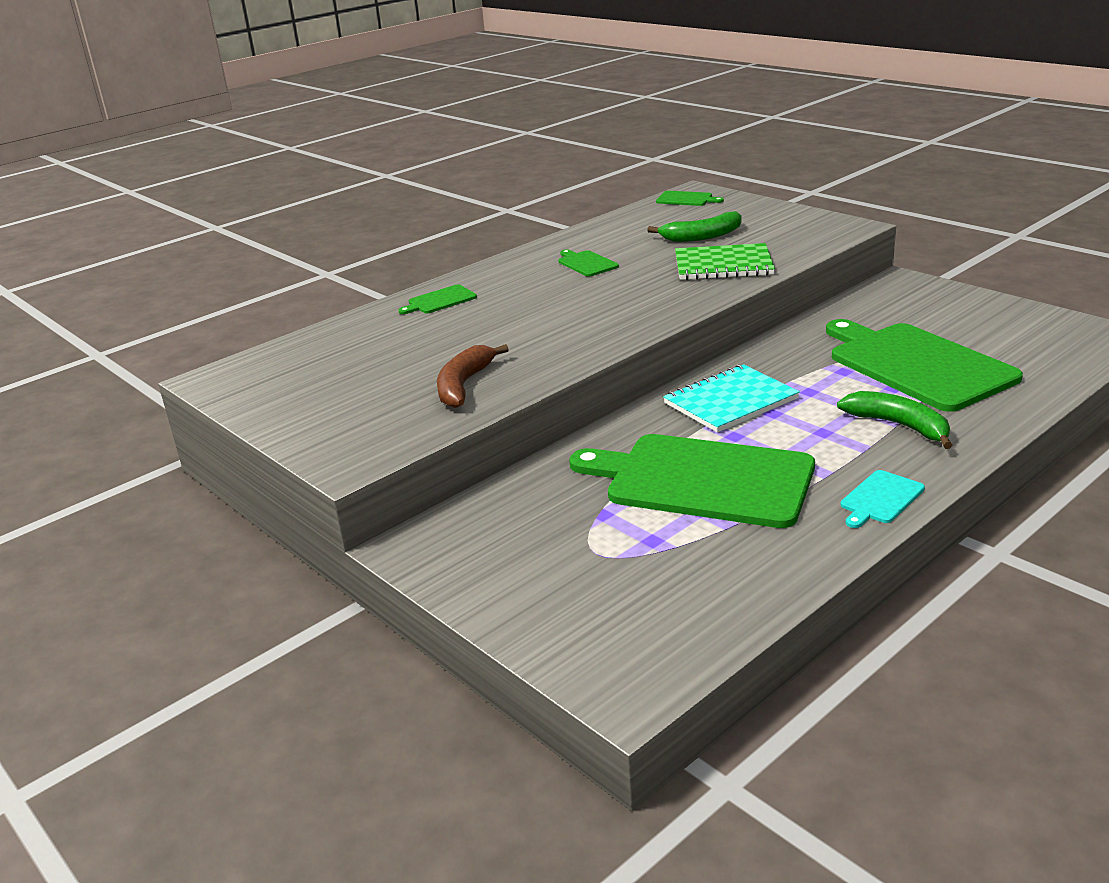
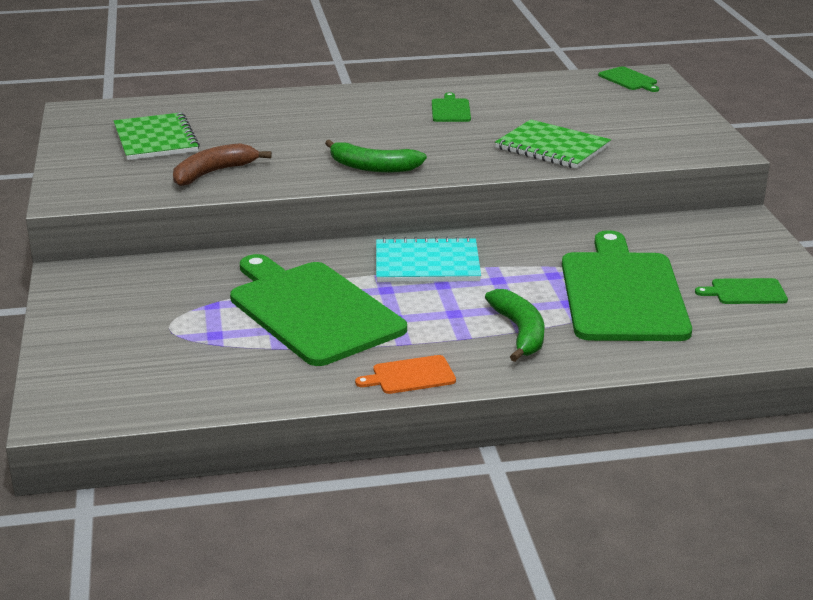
camera: 30 degrees right, 0 degrees up
(348, 376) = (155, 139): none -> green notebook
(440, 300) = (299, 104): green cutting board -> green cutting board (745, 292)
(702, 236) = (580, 117): green banana -> green banana (373, 167)
(880, 499) = (410, 375): turquoise cutting board -> orange cutting board

